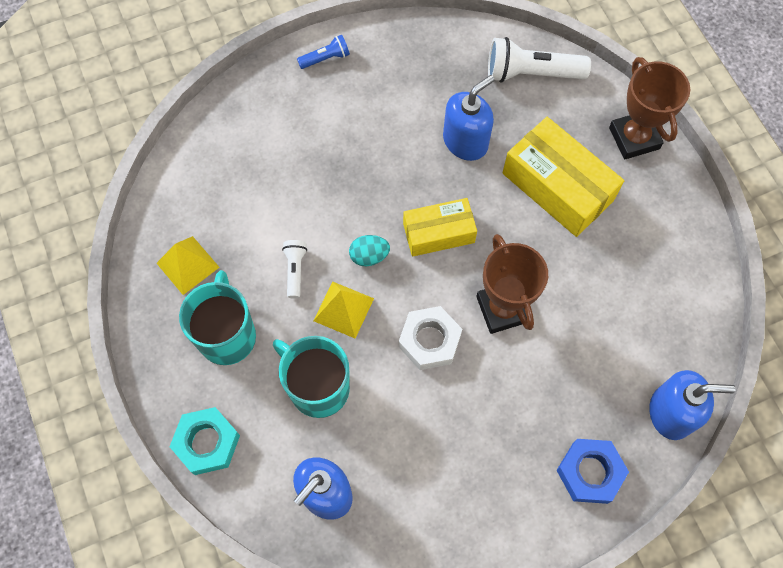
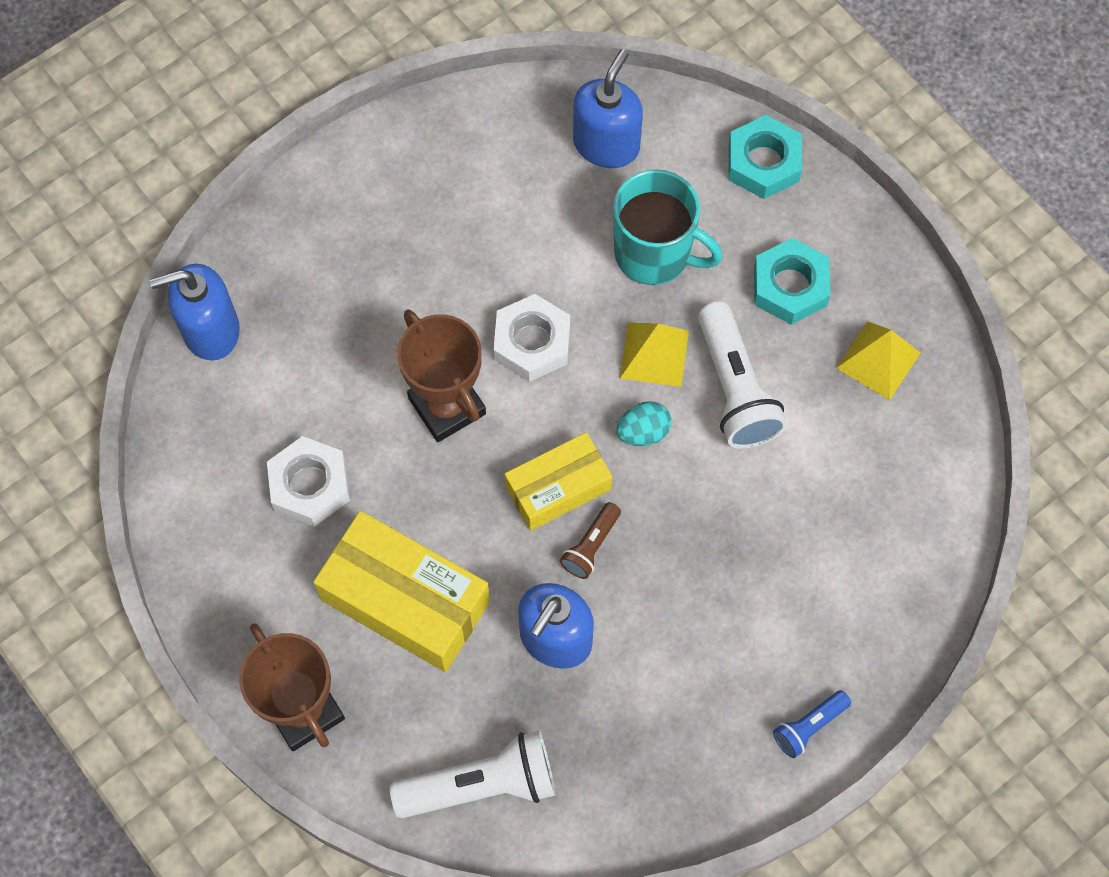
camera: 165 degrees right, 0 degrees up
(227, 335) = (790, 286): turquoise mug -> turquoise nut
(295, 270) = (735, 388): white flashlight -> white flashlight, size x1.90
(427, 191) = (591, 546): none -> brown flashlight
(590, 472) = (302, 239): blue nut -> none
(610, 277) = (310, 485): none -> white nut

